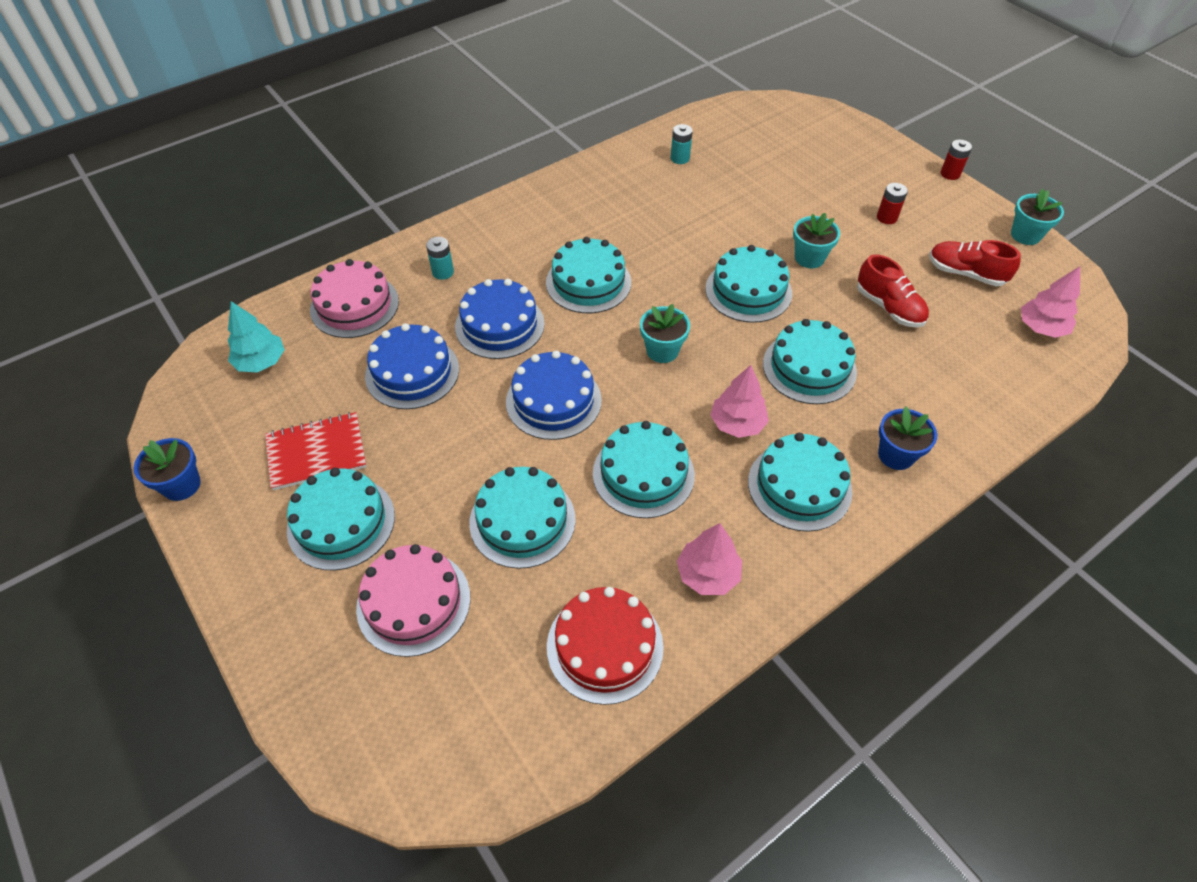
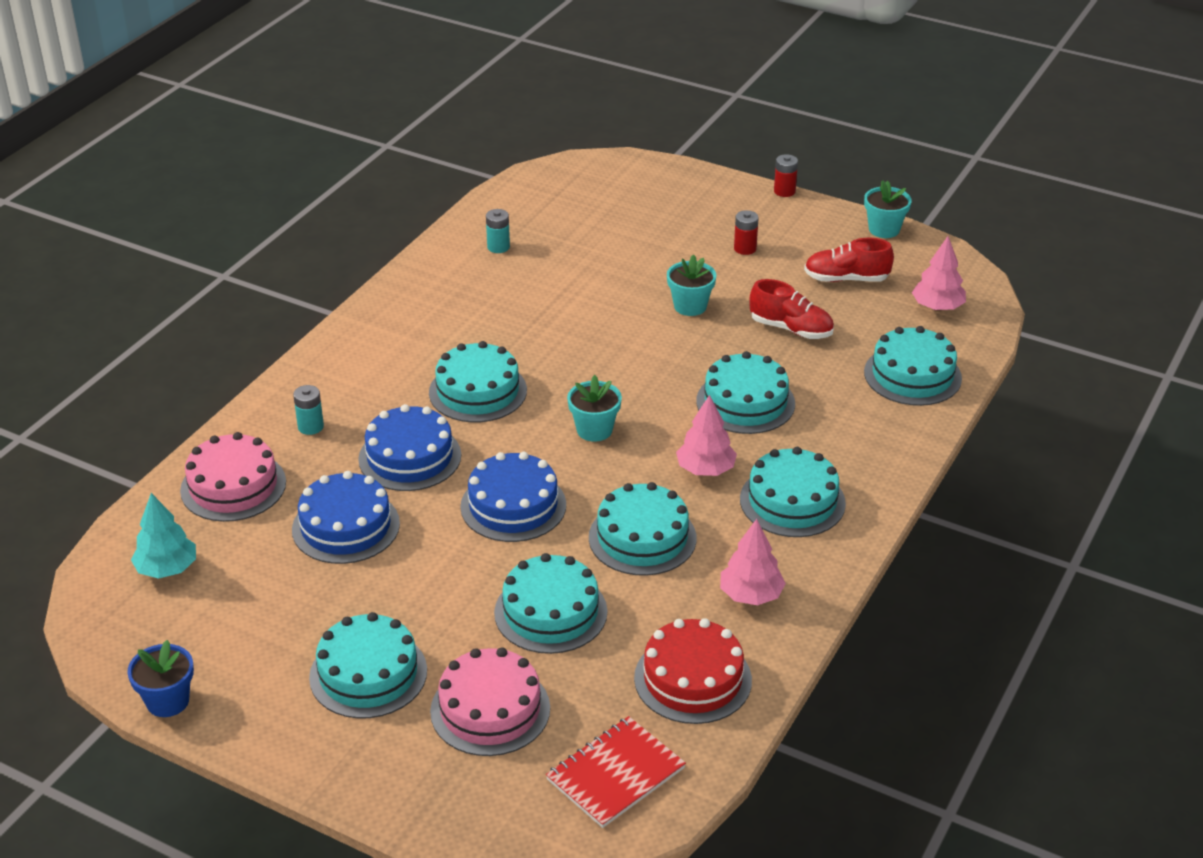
camera: 25 degrees left, 15 degrees down
(316, 452) = (295, 626): red notebook -> red notebook (615, 774)
(748, 291) = (647, 353): turquoise cake -> turquoise cake (912, 375)
(896, 455) = (864, 449): blue flower pot -> none

